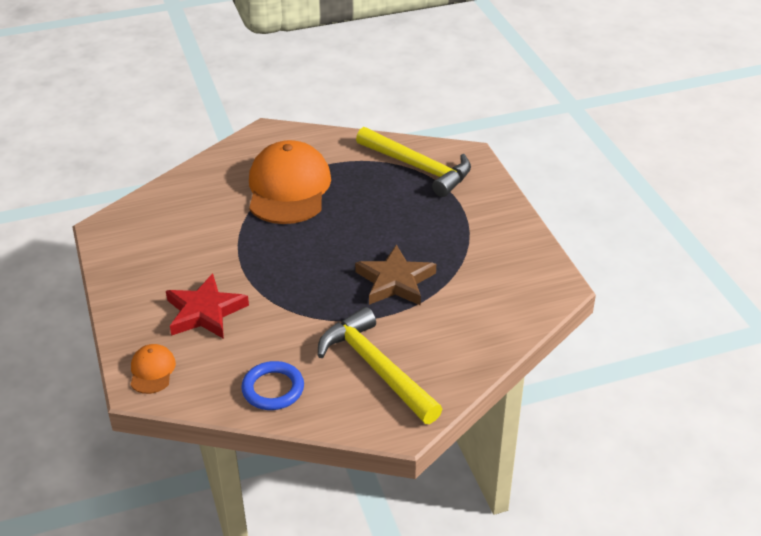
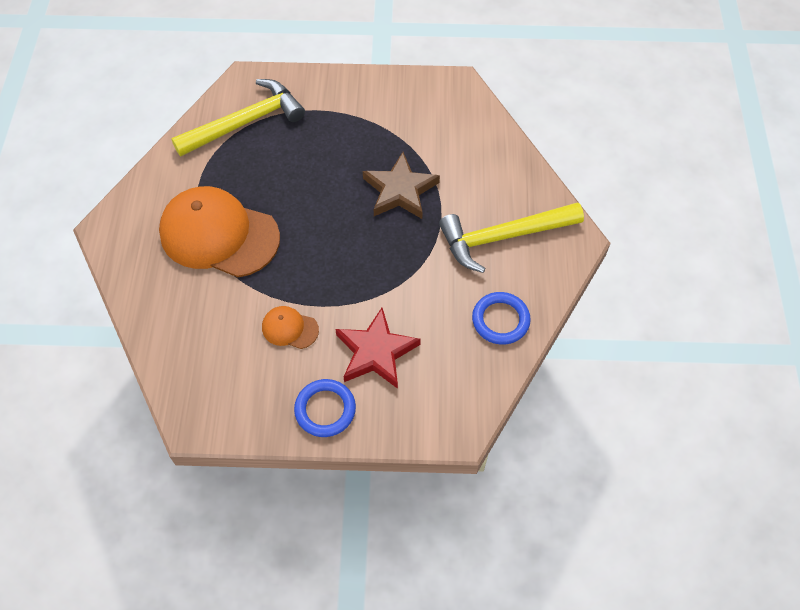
camera: 70 degrees left, 20 degrees up
(136, 296) = (325, 409): none -> blue ring
(152, 371) = (440, 415): orange cap -> orange cap (290, 328)

